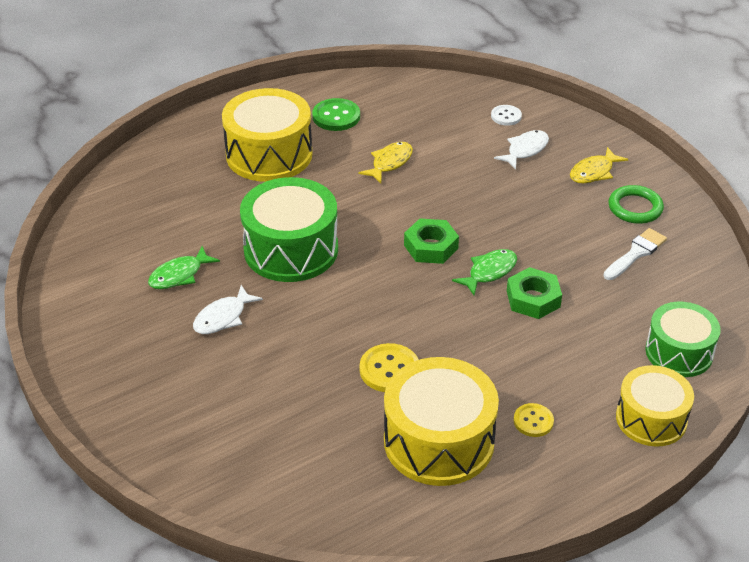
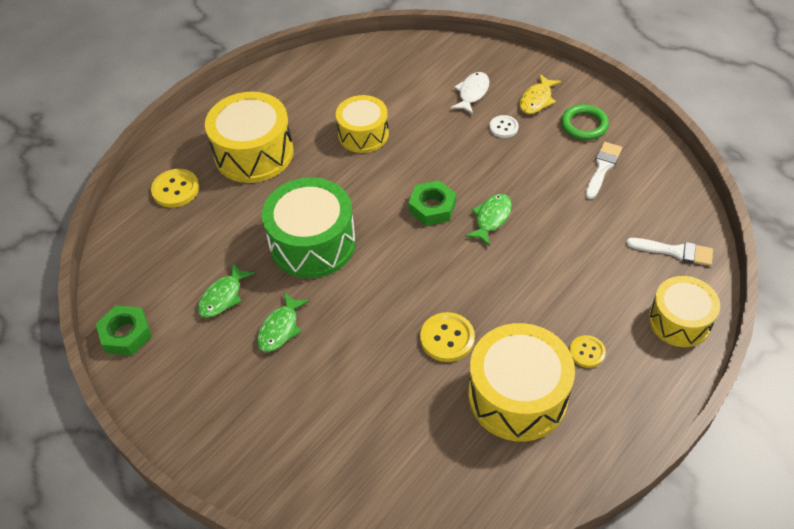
camera: 15 degrees left, 10 degrees up
(176, 169) = (175, 189): none -> yellow button
(223, 317) = (280, 328): white fish -> green fish
(336, 116) = (298, 100): green button -> none
(390, 163) = (363, 134): yellow fish -> yellow drum
(506, 116) = (443, 64): white button -> white button (503, 127)
(533, 299) = (538, 234): green nut -> green nut (126, 334)
(679, 352) = (675, 251): green drum -> white brush

